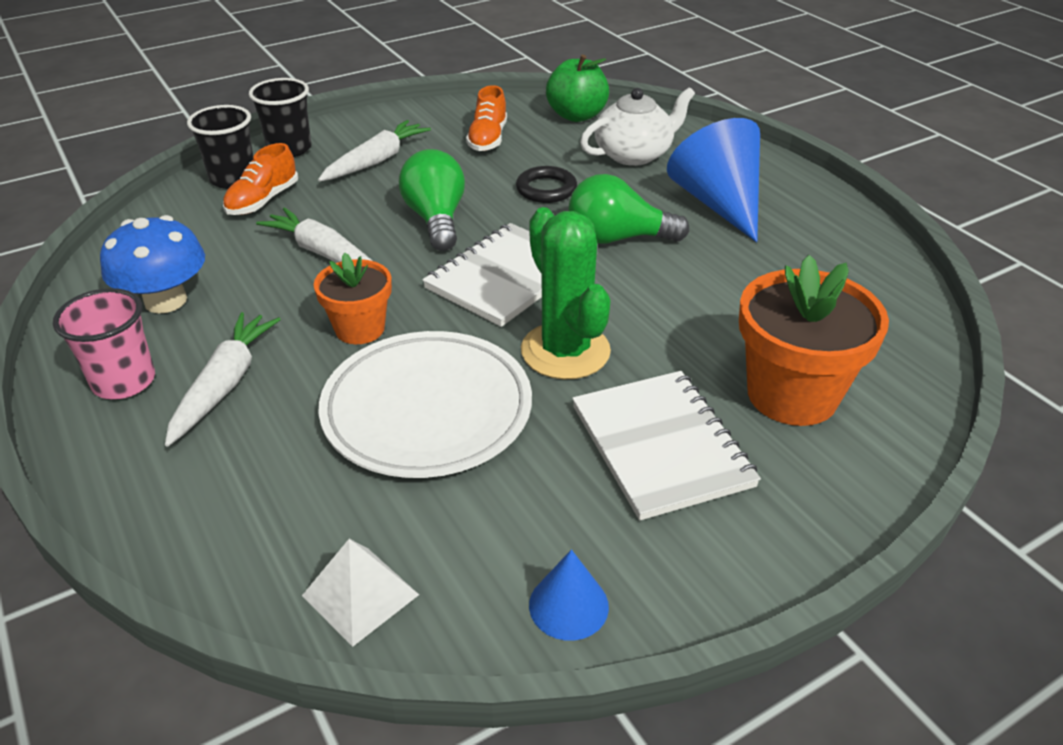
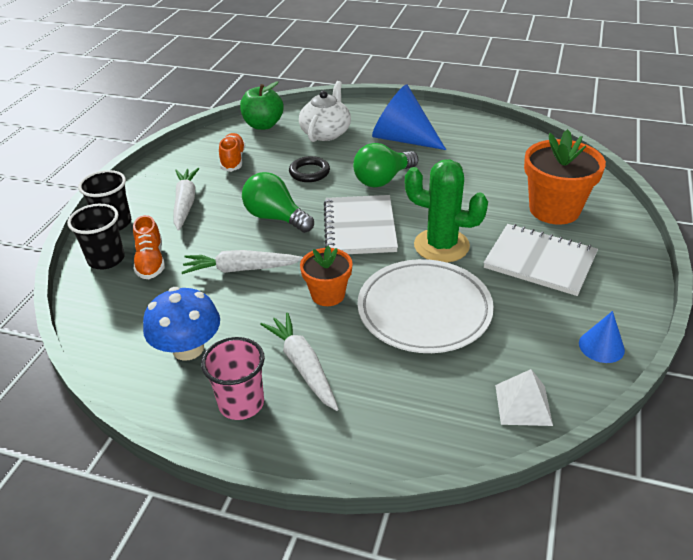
camera: 40 degrees left, 0 degrees up
(488, 139) = (233, 160): orange shoe -> orange shoe turned 150 degrees counterclockwise

